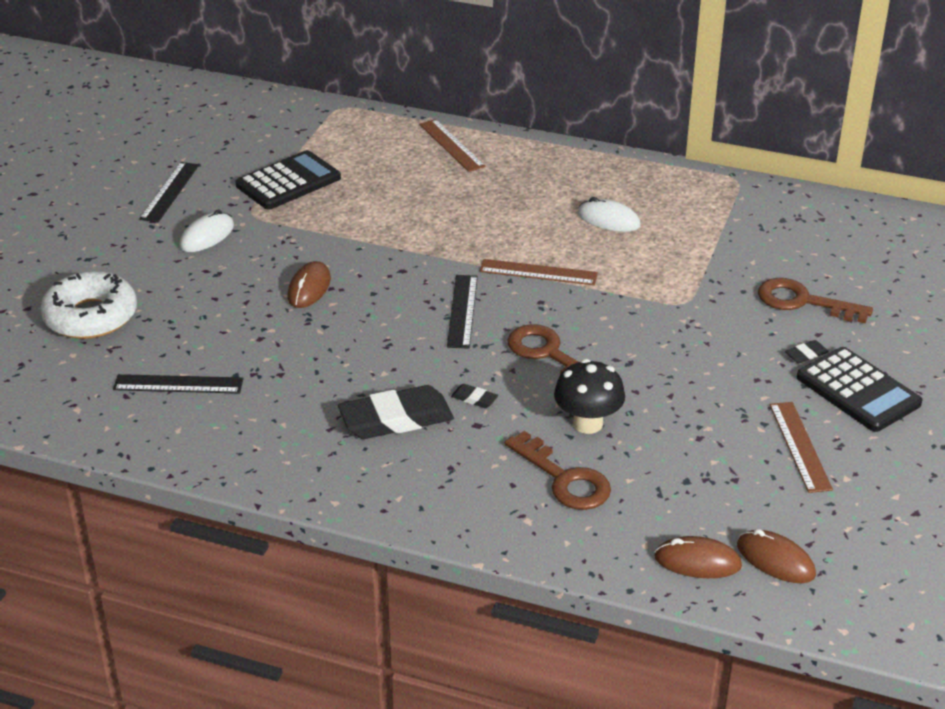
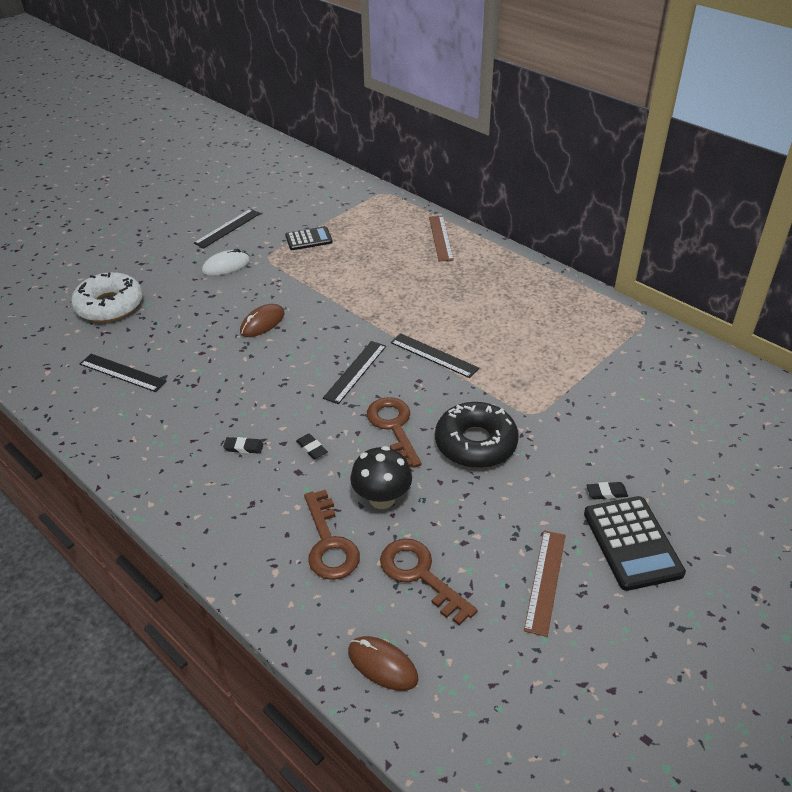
camera: 25 degrees right, 5 degrees up
(288, 182) = (308, 239): black calculator -> black calculator, size x0.63
(396, 419) = (243, 447): black eraser -> black eraser, size x0.42
(538, 272) = (434, 355): brown ruler -> black ruler
(608, 220) = (518, 326): white mouse -> none
(646, 346) = (475, 443): none -> black donut
(775, 560) = (450, 690): brown mouse -> none
(803, 302) = (635, 442): brown key -> brown key (420, 575)

